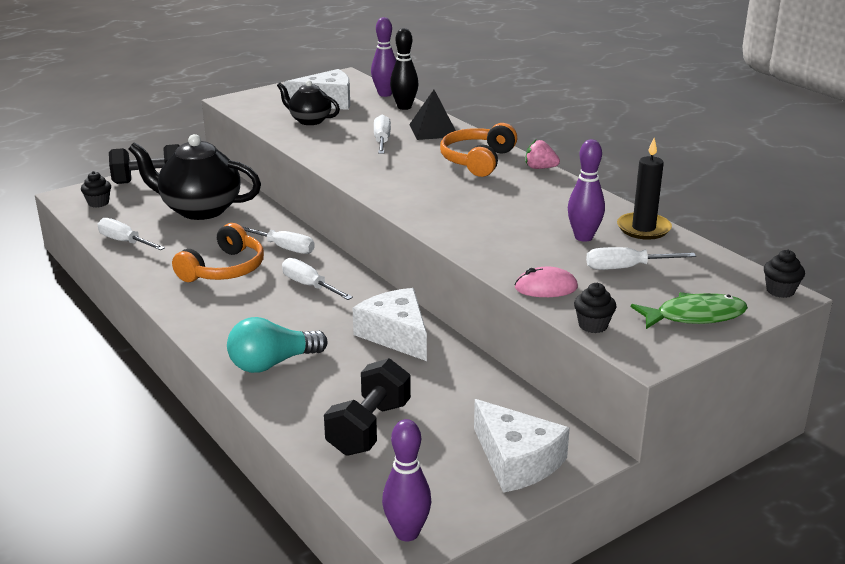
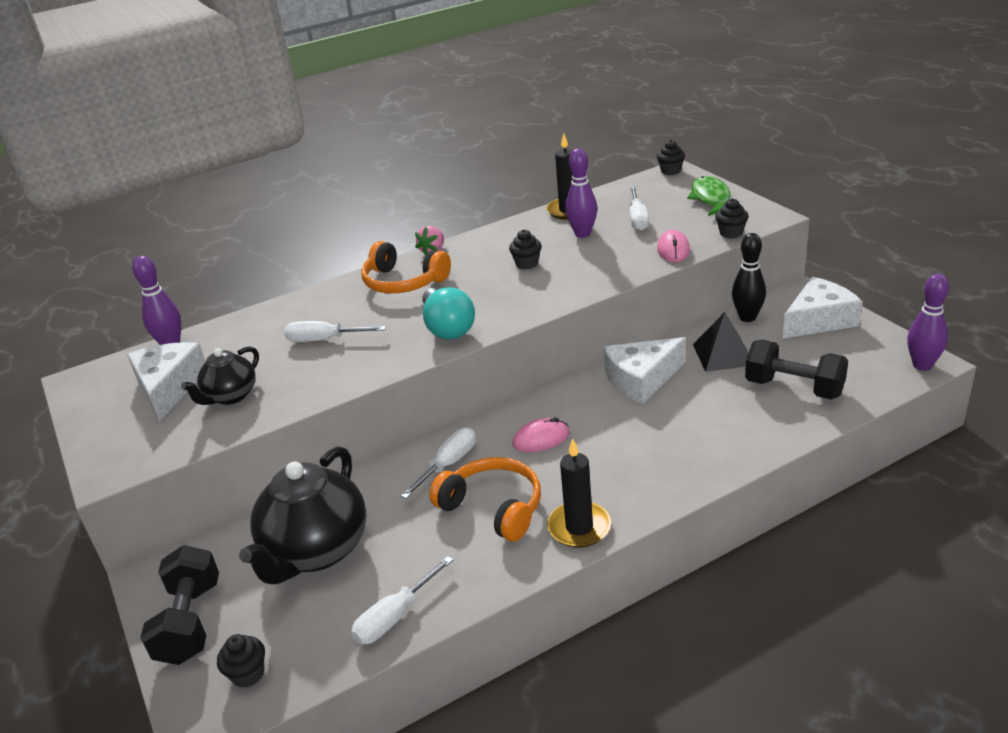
camera: 80 degrees left, 5 degrees up
(188, 305) = (579, 527): none -> black candle
(272, 363) = (698, 451): turquoise light bulb -> turquoise light bulb (447, 328)
(309, 285) = (541, 439): white screwdriver -> pink mouse
(404, 107) = (225, 329): black bowling pin -> black bowling pin (747, 317)
(433, 130) = (309, 308): black pyramid -> black pyramid (723, 354)
(513, 211) = (527, 264): none -> black cupcake

